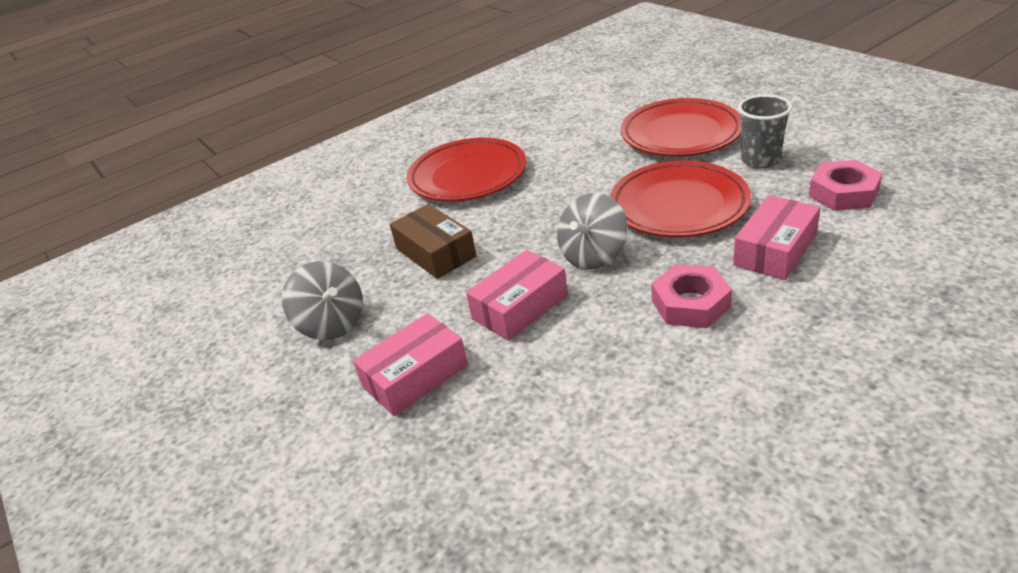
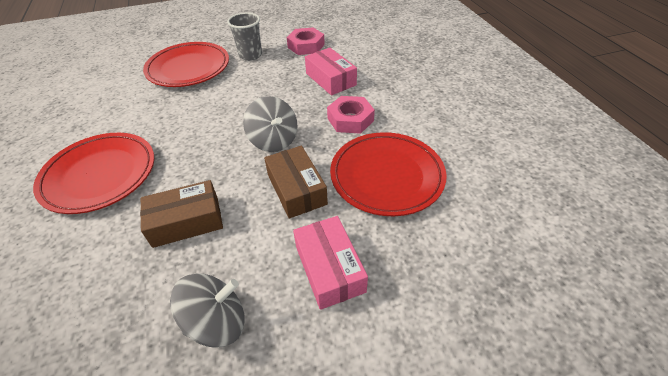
camera: 75 degrees left, 10 degrees up
(520, 307) = (296, 189): pink box -> brown box
(679, 205) = (259, 93): red plate -> red plate (386, 176)

